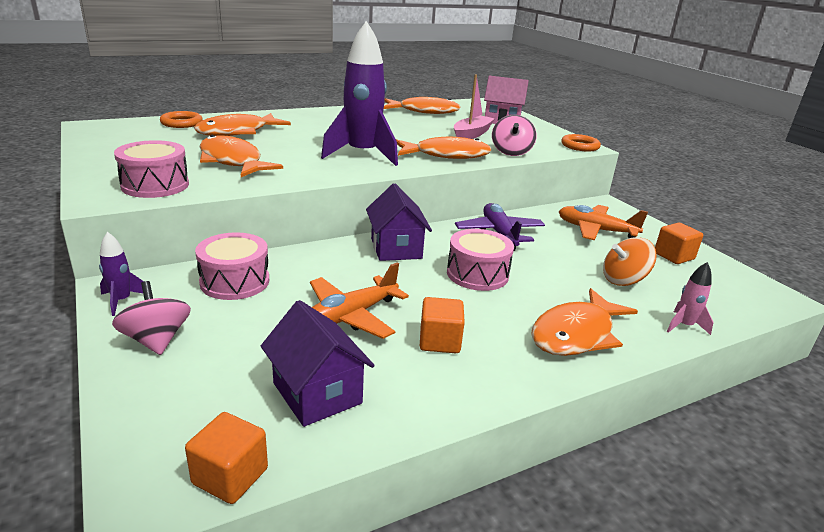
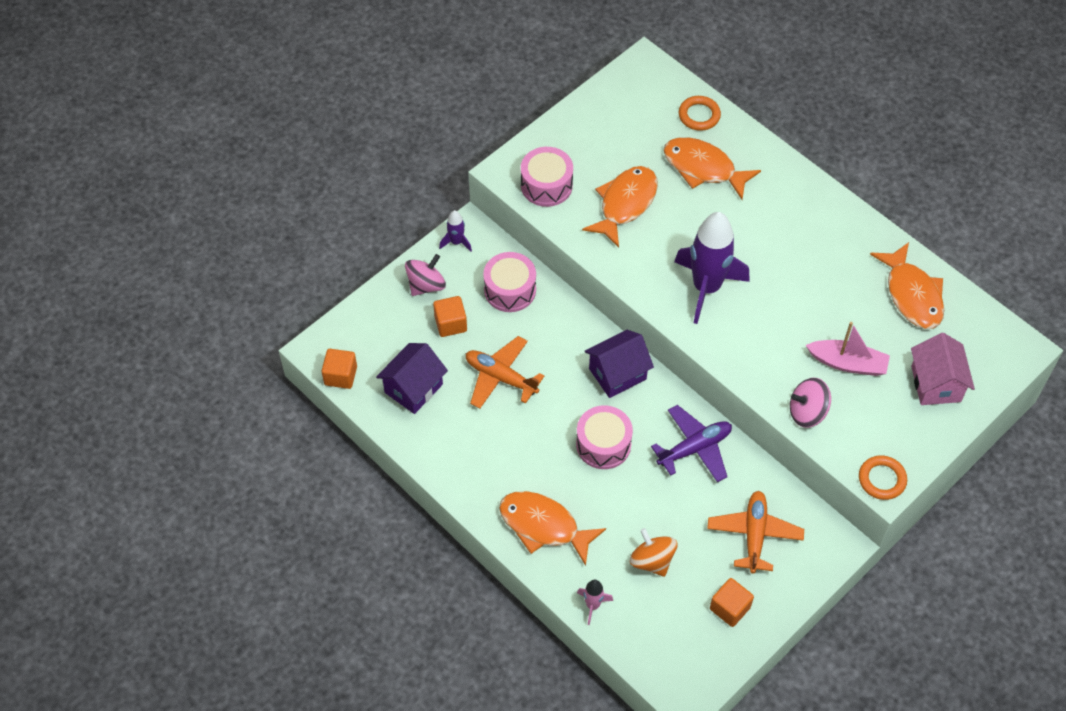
camera: 75 degrees right, 30 degrees up
(439, 341) = (494, 439): orange cube -> orange cube (450, 324)
(447, 155) = (754, 356): orange fish -> none

